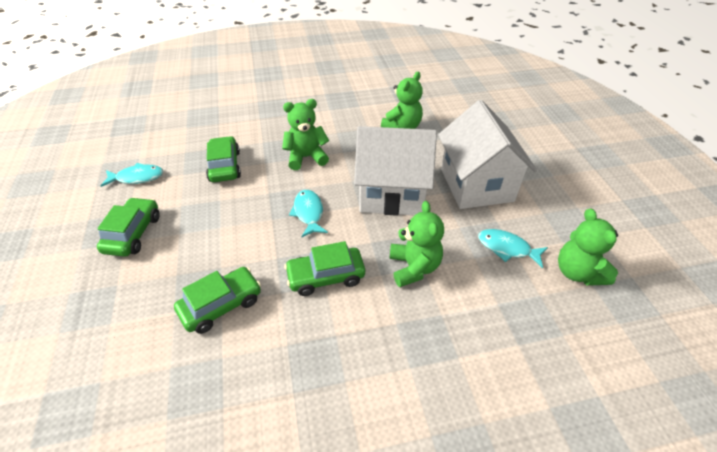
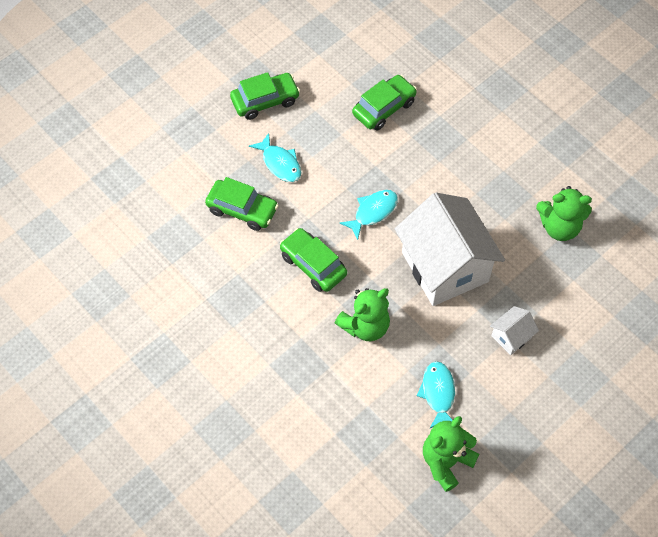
camera: 60 degrees right, 15 degrees up
(137, 177) = (323, 53): turquoise fish -> turquoise fish (280, 163)
(306, 157) = (444, 166): green teddy bear -> none
(476, 185) = (511, 337): white house -> white house, size x0.43

